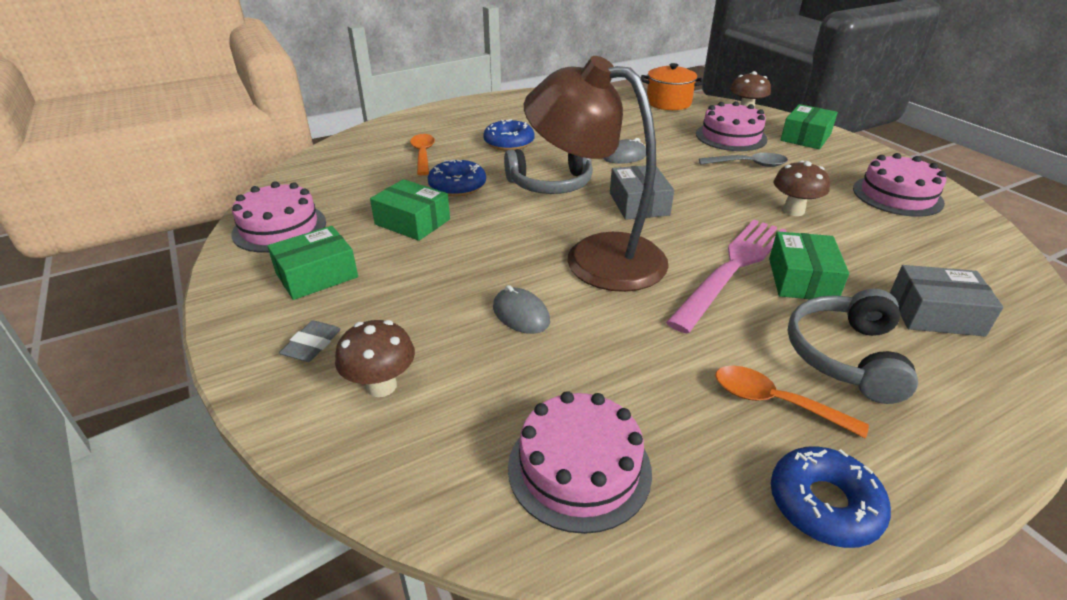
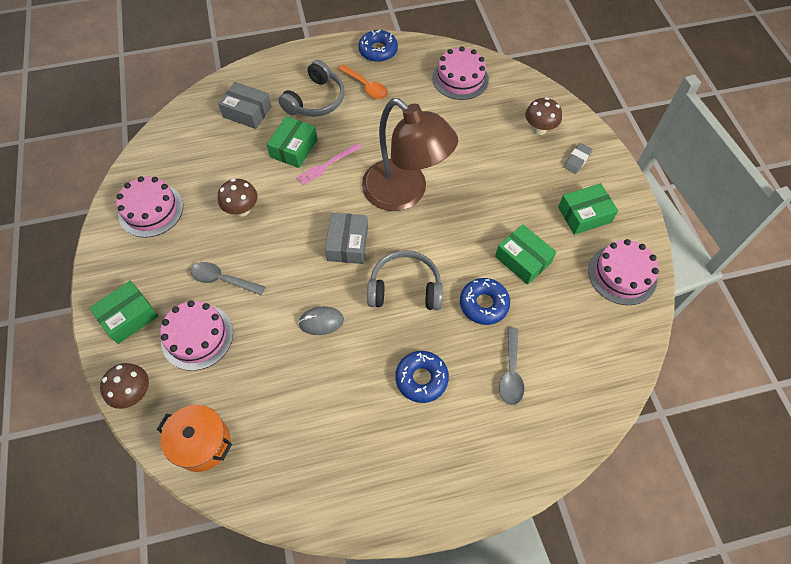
camera: 165 degrees left, 25 degrees up
(423, 154) = (511, 372): orange spoon -> grey spoon
(521, 314) = (464, 157): grey mouse -> none
(732, 268) = (327, 165): pink fork -> pink fork, size x0.53

